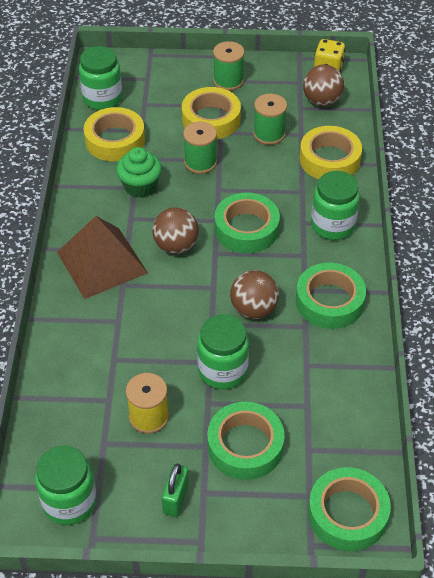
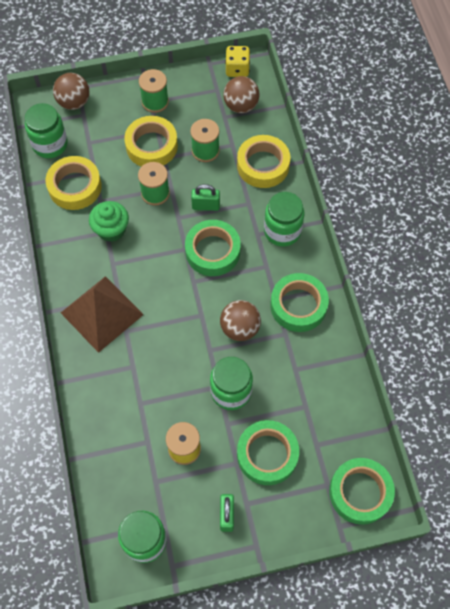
camera: 15 degrees left, 15 degrees up
(176, 246) = (159, 282): brown ball -> brown ball (74, 102)
(252, 185) = (206, 206): none -> green padlock

